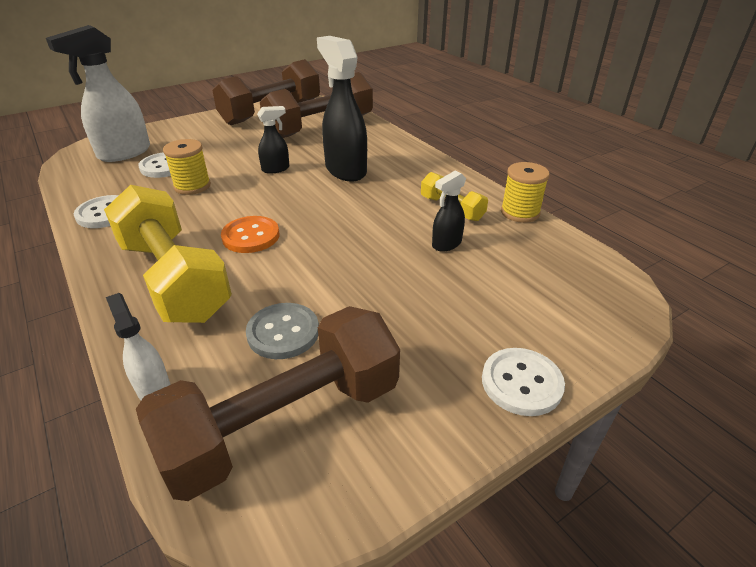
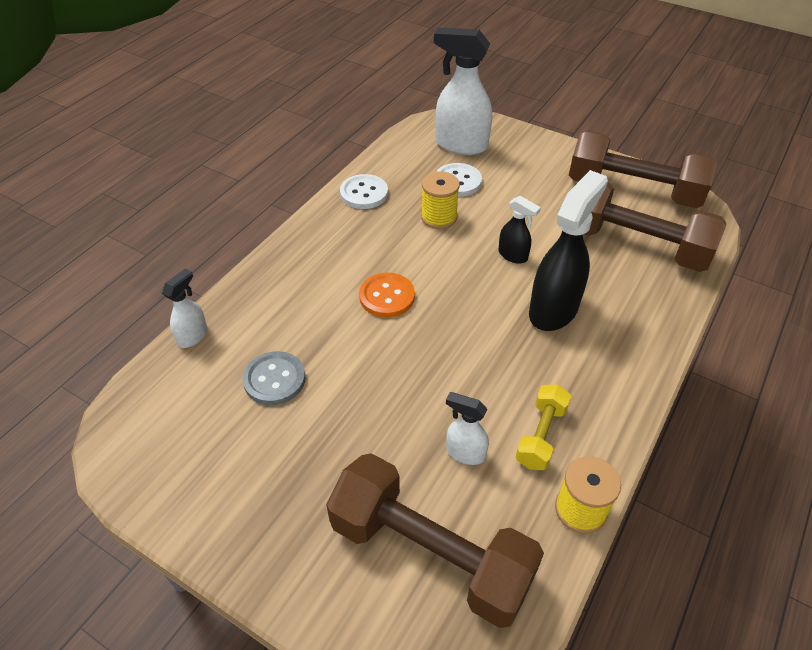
camera: 65 degrees right, 10 degrees up
(174, 279) = (305, 281): yellow dumbbell -> none
(284, 423) = (186, 423): brown dumbbell -> brown dumbbell (430, 553)
(446, 244) = (465, 452): black spray bottle -> white spray bottle
(521, 383) = (282, 576): white button -> none

